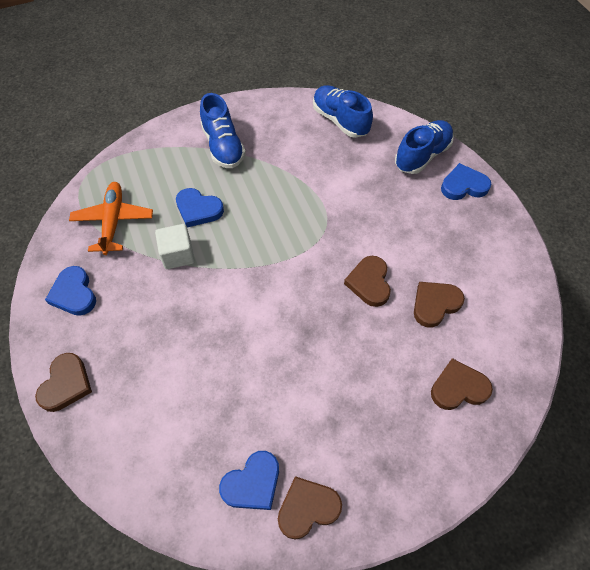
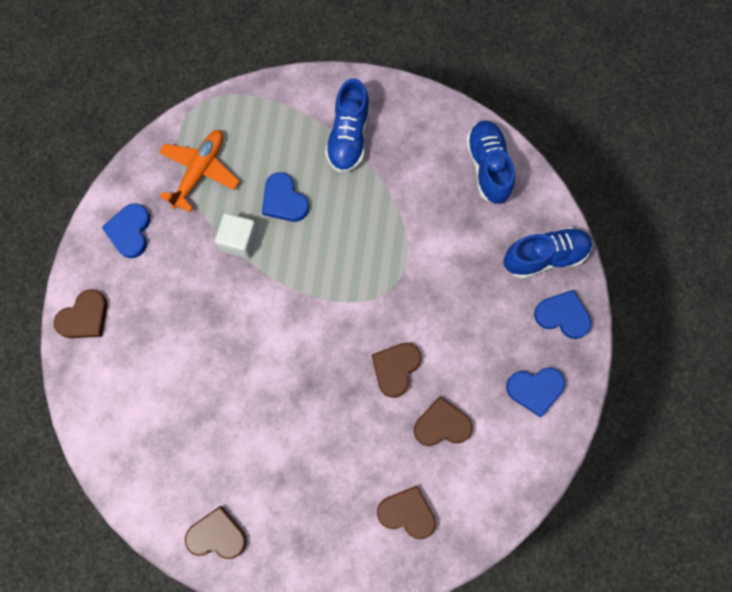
camera: 30 degrees right, 15 degrees up
(252, 483) = (186, 490): blue heart -> blue heart (535, 389)

